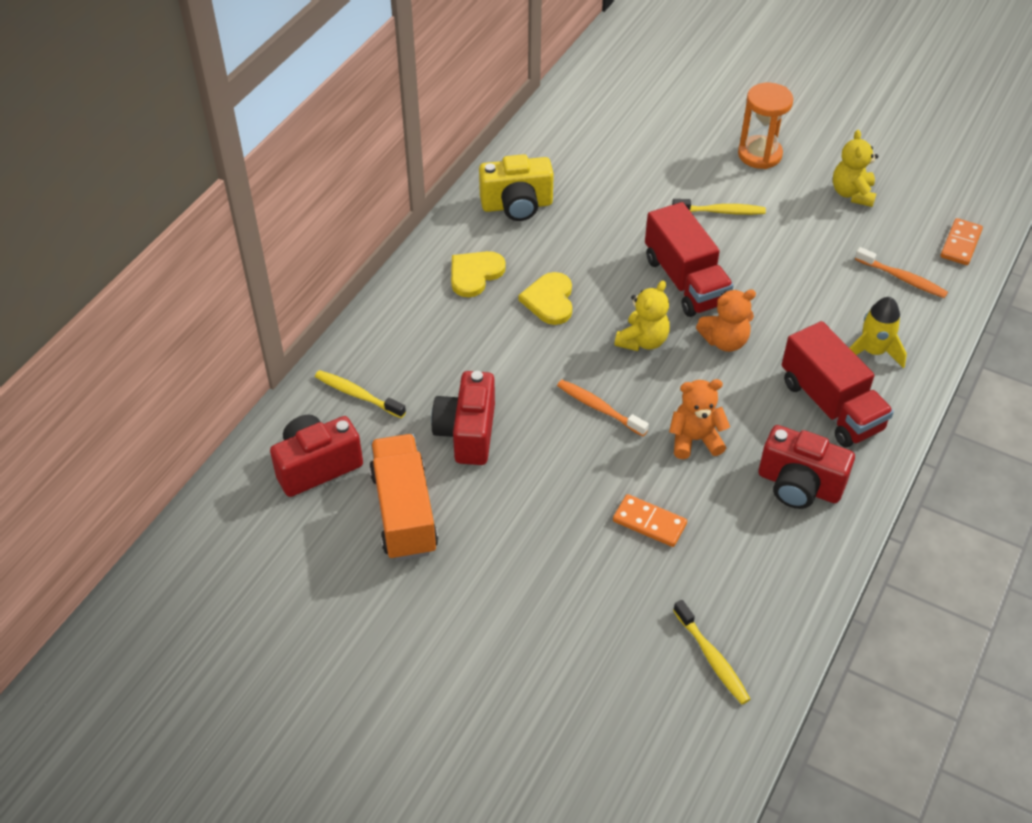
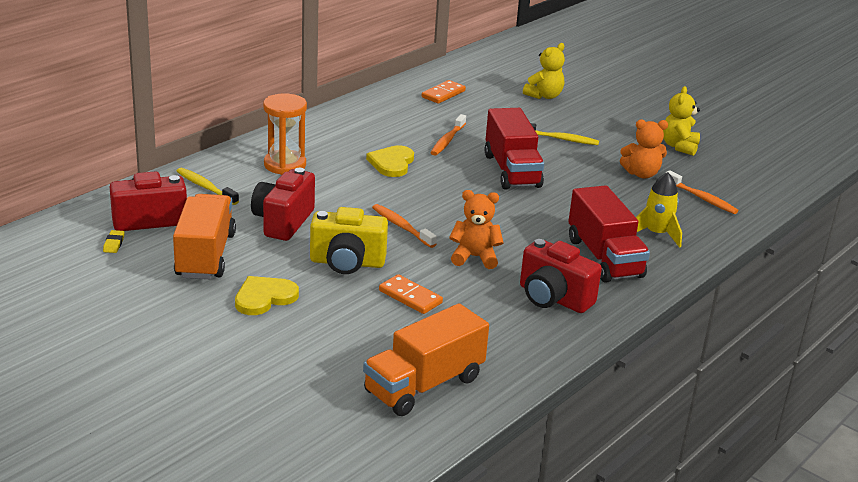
camera: 10 degrees right, 20 degrees down
(295, 518) = (114, 244): none -> yellow eraser
(475, 274) = (338, 140): yellow heart -> yellow heart (264, 297)
(517, 205) = (392, 111): yellow camera -> yellow camera (347, 263)
(597, 245) = (447, 140): none -> orange toothbrush
(642, 341) = (458, 196): yellow teddy bear -> yellow teddy bear (544, 96)
(712, 658) = (424, 385): yellow toothbrush -> orange truck
(725, 341) = (529, 208): orange teddy bear -> orange teddy bear (641, 174)
(759, 154) = (609, 115): orange hourglass -> orange hourglass (285, 165)
(960, 244) = (762, 187): orange domino -> orange domino (443, 94)

